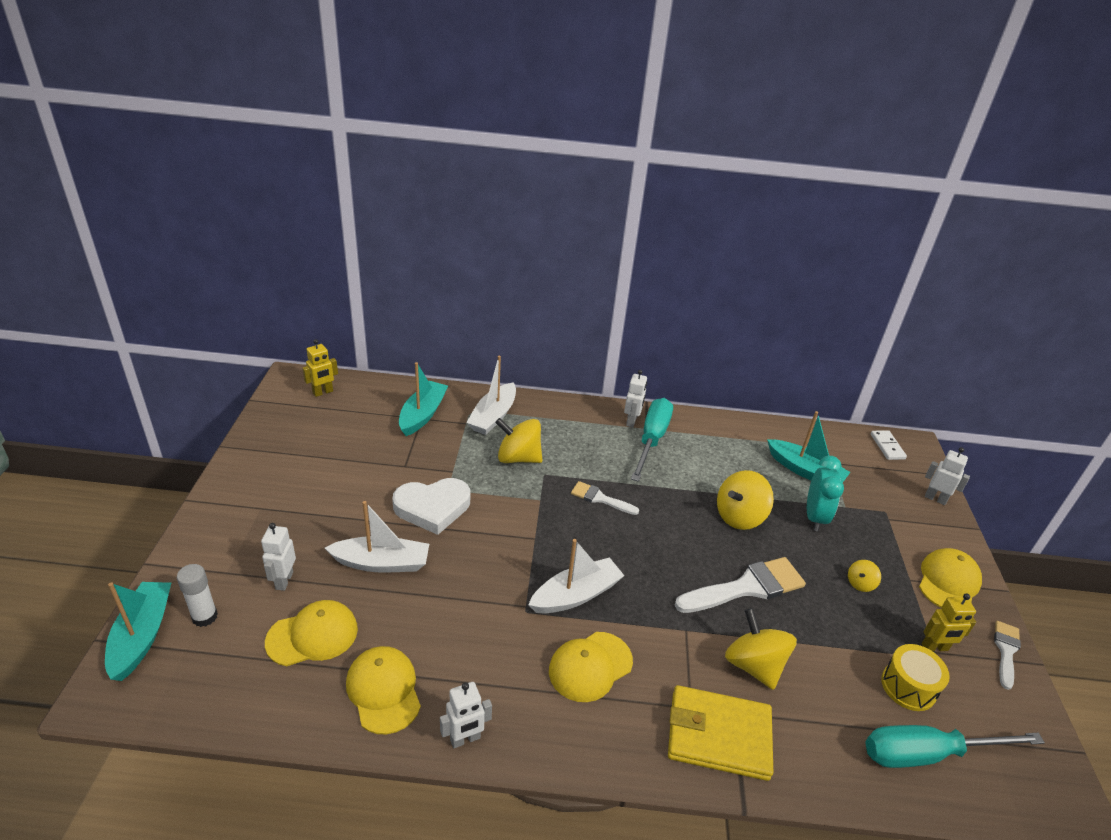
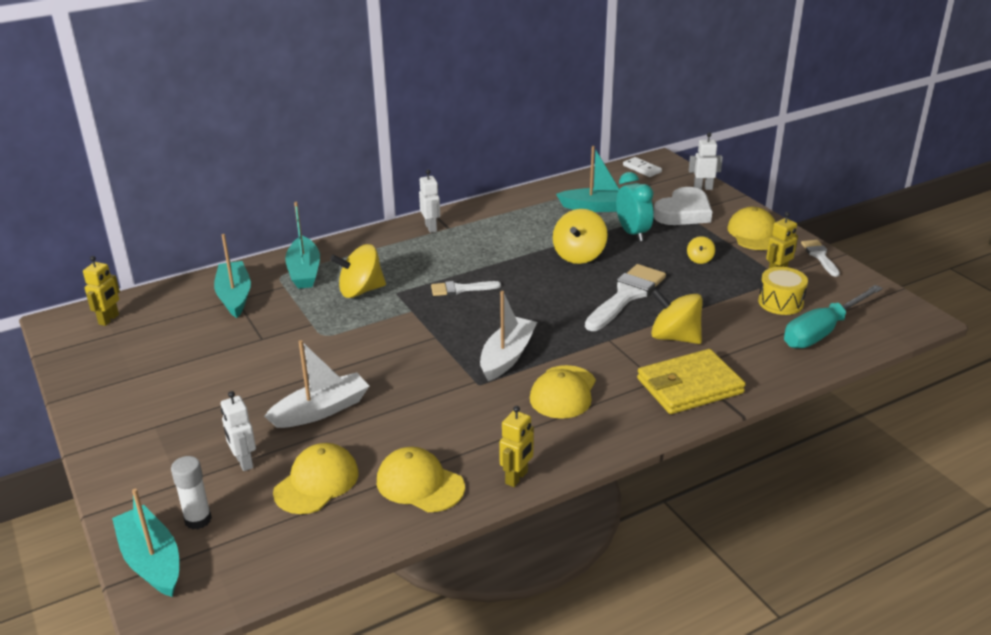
camera: 30 degrees left, 5 degrees down
(432, 507) = (323, 355): white heart -> white heart (683, 212)
(465, 739) = (517, 478): white robot -> yellow robot
(493, 416) = (304, 271): white boat -> turquoise boat
(652, 439) = (461, 233): turquoise screwdriver -> none

